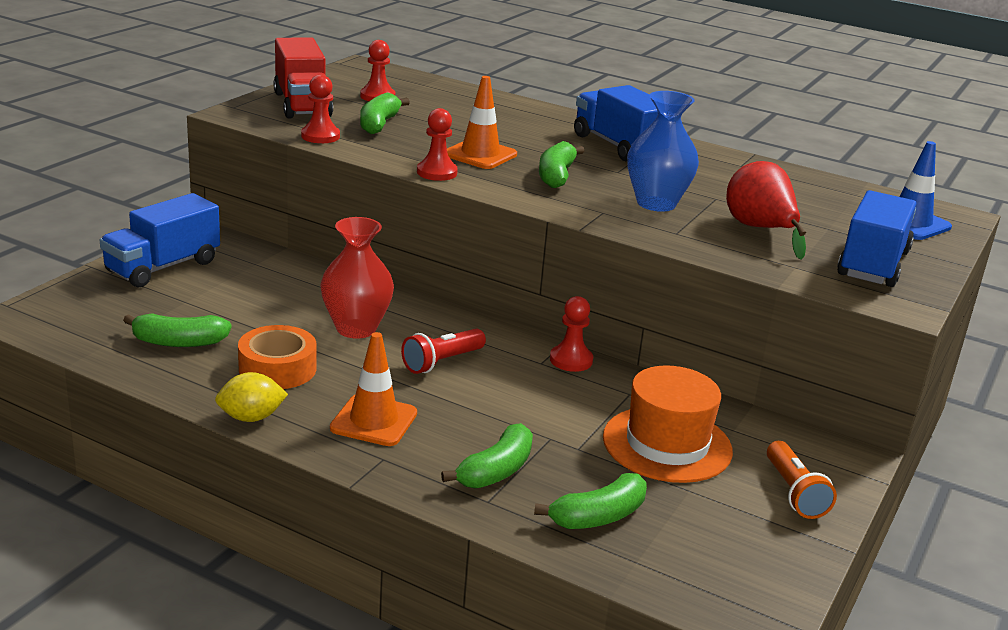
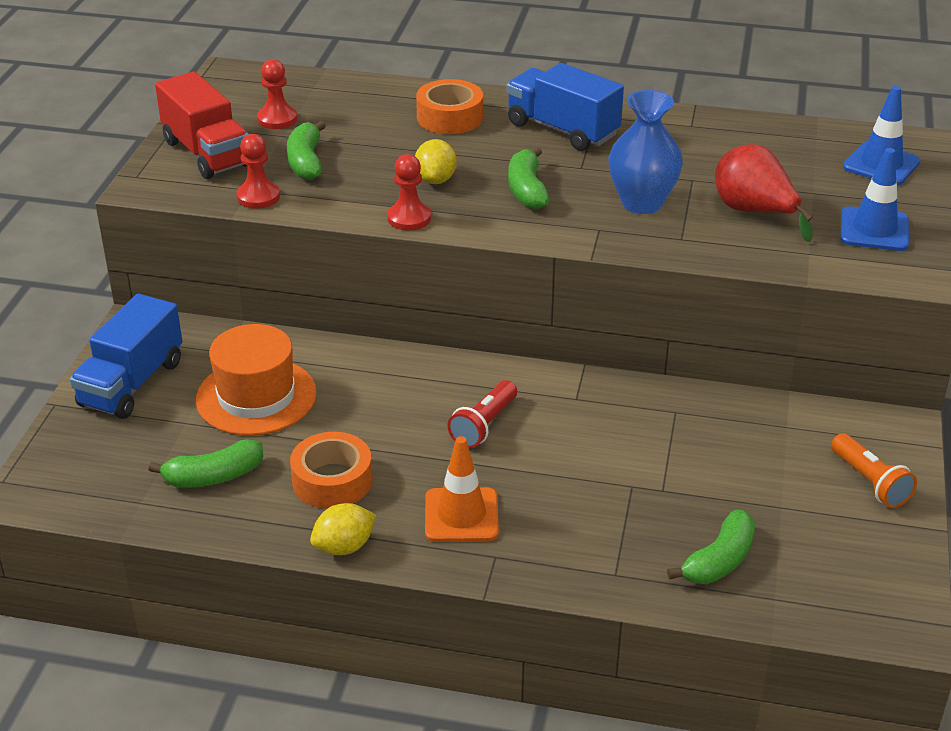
camera: 15 degrees left, 10 degrees up
(356, 328) = (377, 407): red vase -> none
(480, 154) = (435, 180): orange traffic cone -> yellow lemon
(496, 471) = (604, 538): green banana -> none
(525, 121) = (450, 117): none -> orange tape
(571, 360) = (602, 387): red pawn -> none
(667, 444) = (737, 461): orange hat -> orange hat (256, 396)
(873, 264) = (874, 230): blue truck -> blue traffic cone

